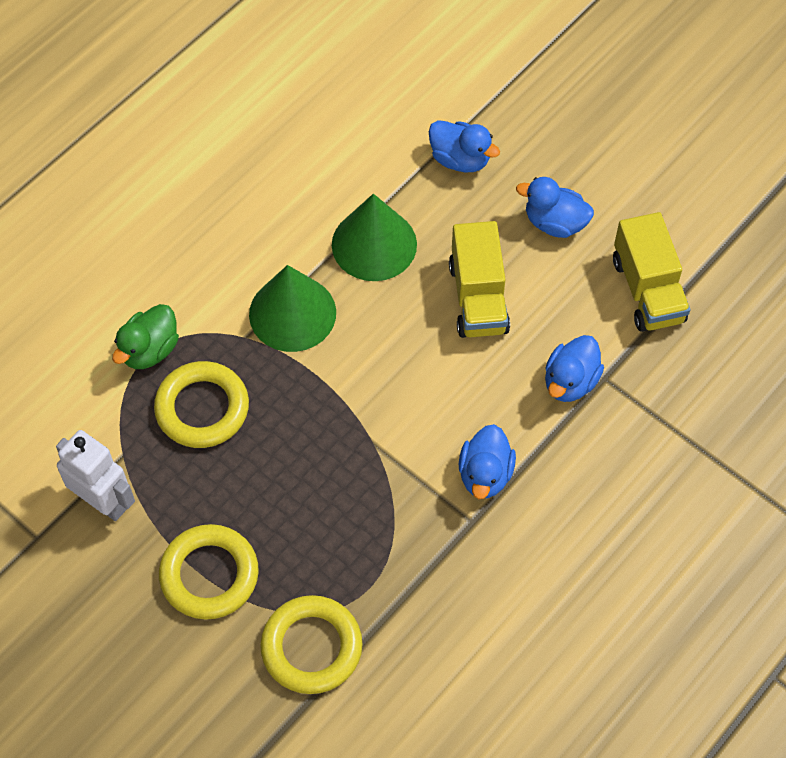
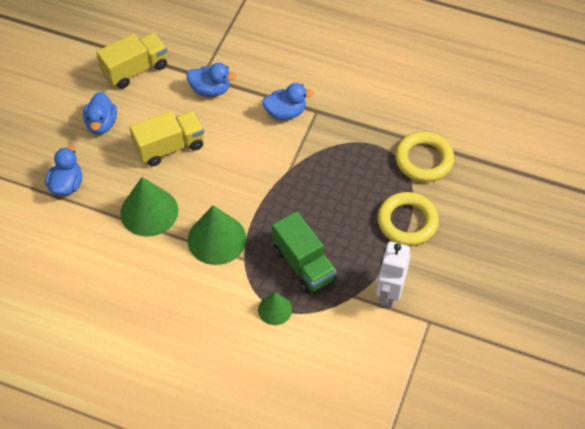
camera: 110 degrees left, 5 degrees down
(149, 350) = (275, 309): green duck -> green cone
(202, 408) = (303, 264): yellow ring -> green truck

